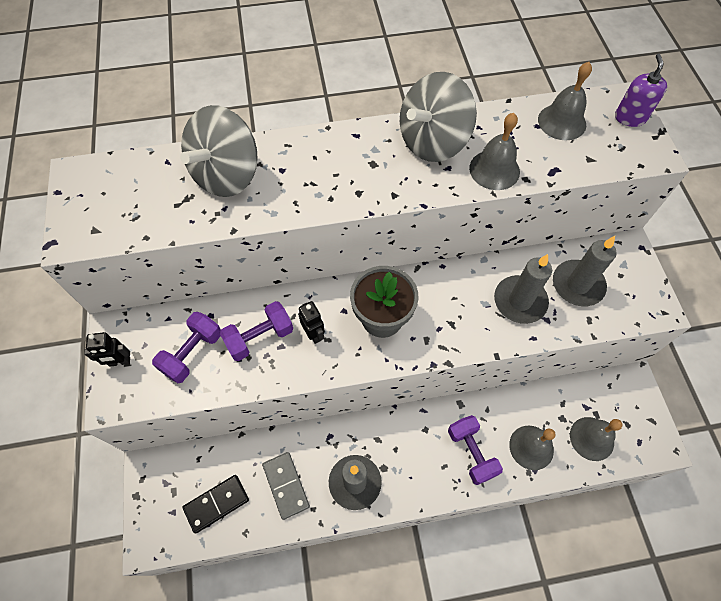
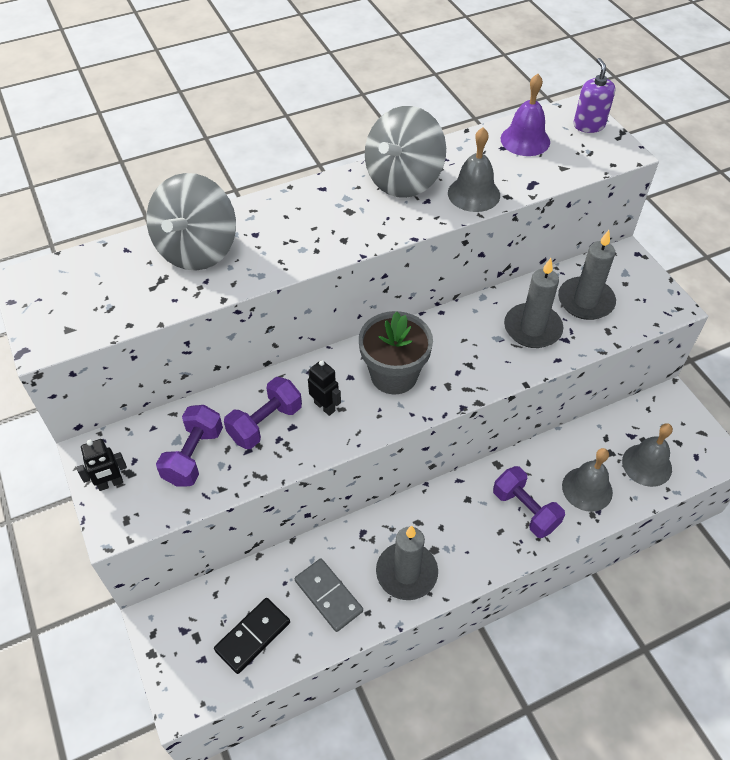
camera: 15 degrees left, 10 degrees down
(562, 122) = (525, 140): grey bell -> purple bell

